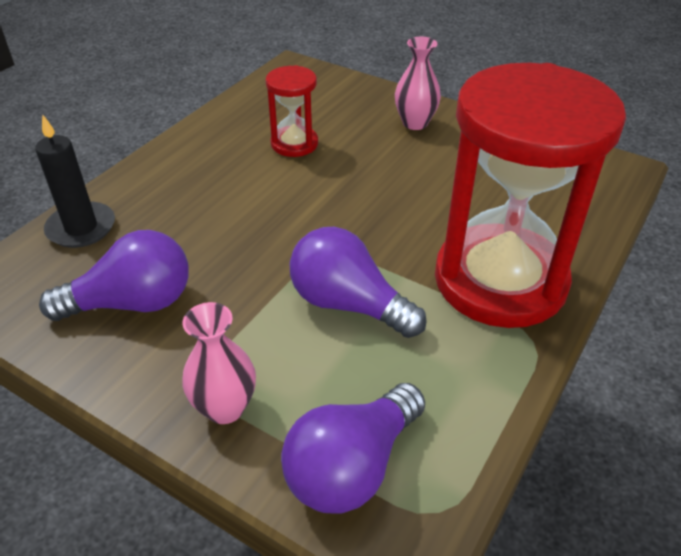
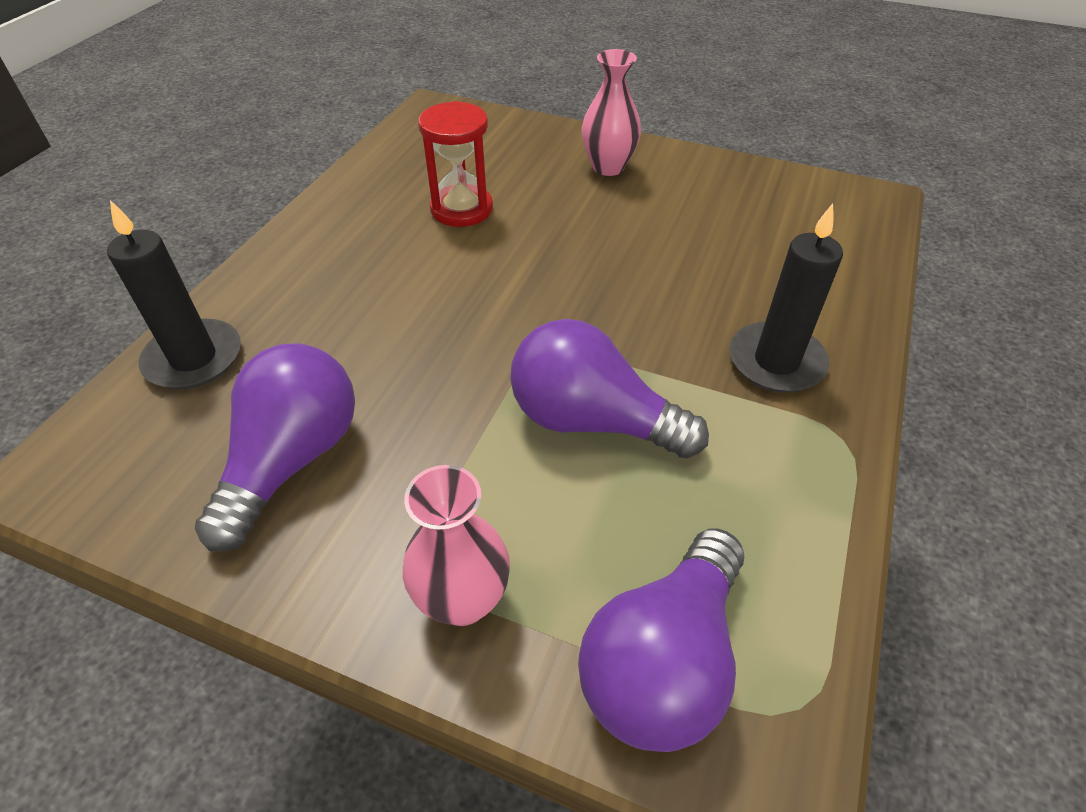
camera: 10 degrees left, 5 degrees up
(132, 303) = (292, 460): purple light bulb -> purple light bulb turned 45 degrees counterclockwise
(500, 280) = (776, 361): red hourglass -> black candle

